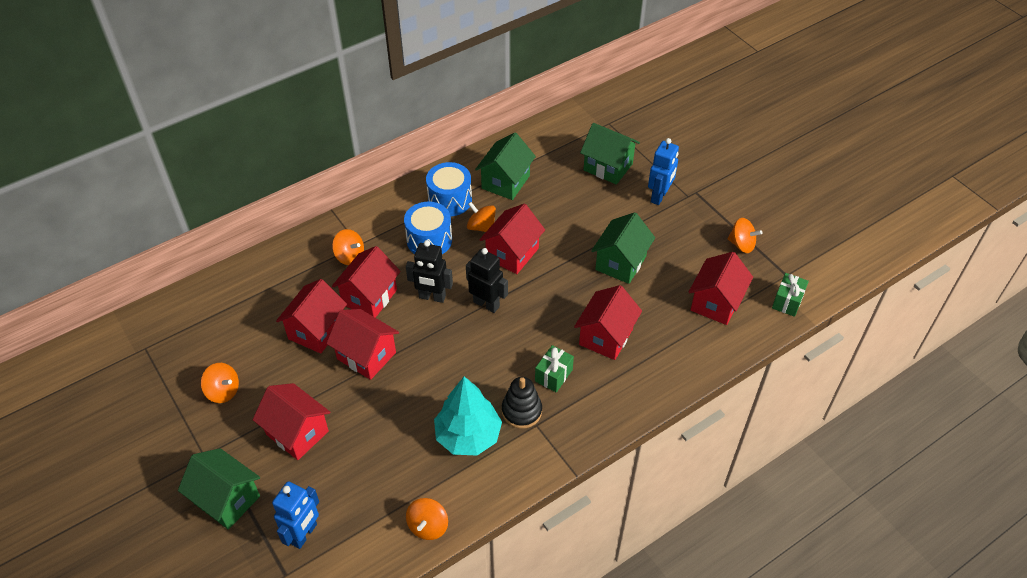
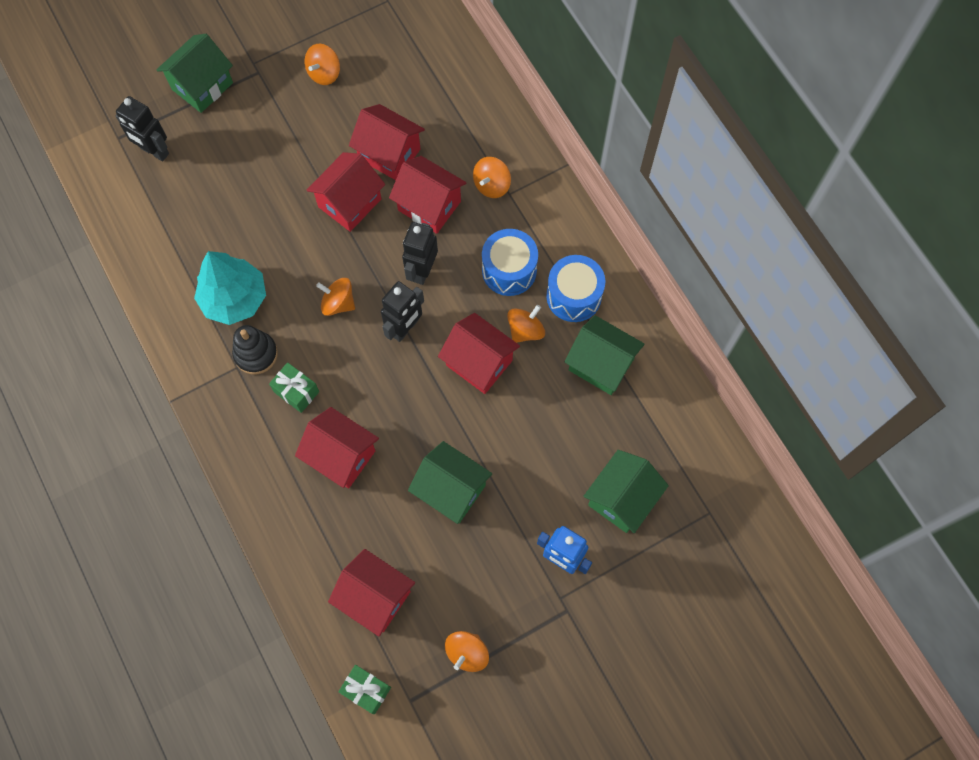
camera: 95 degrees right, 20 degrees up
(297, 433) = (265, 141): red house -> none
(304, 534) = (154, 151): blue robot -> black robot
(428, 526) = (141, 257): orange spinning top -> orange spinning top (338, 303)

